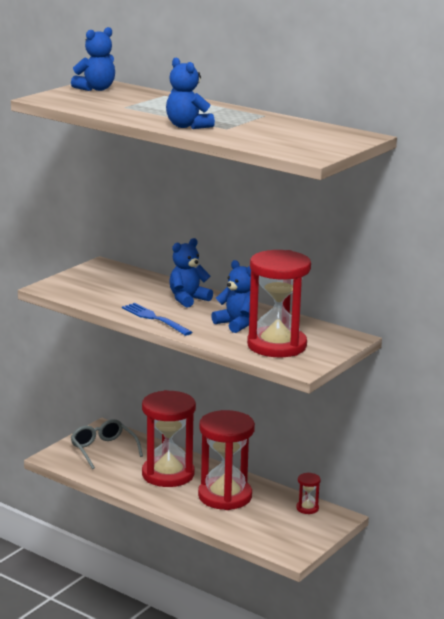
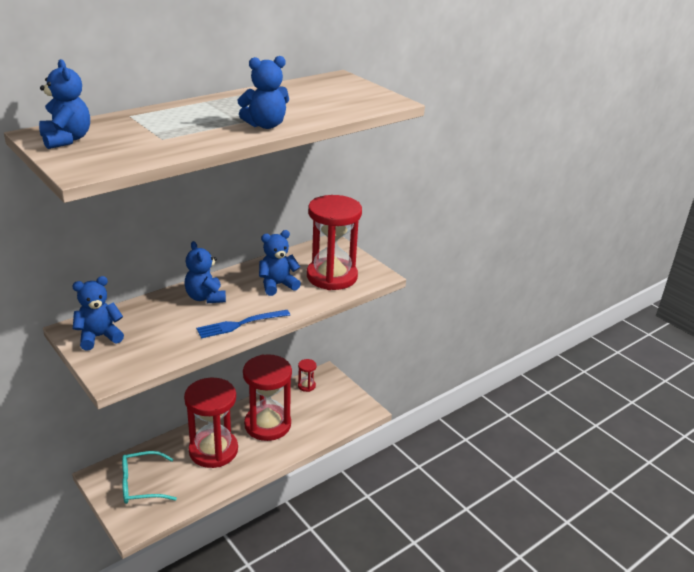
camera: 75 degrees left, 10 degrees up
(98, 274) = (99, 337): none -> blue teddy bear
(103, 449) = (141, 485): grey glasses -> turquoise glasses

